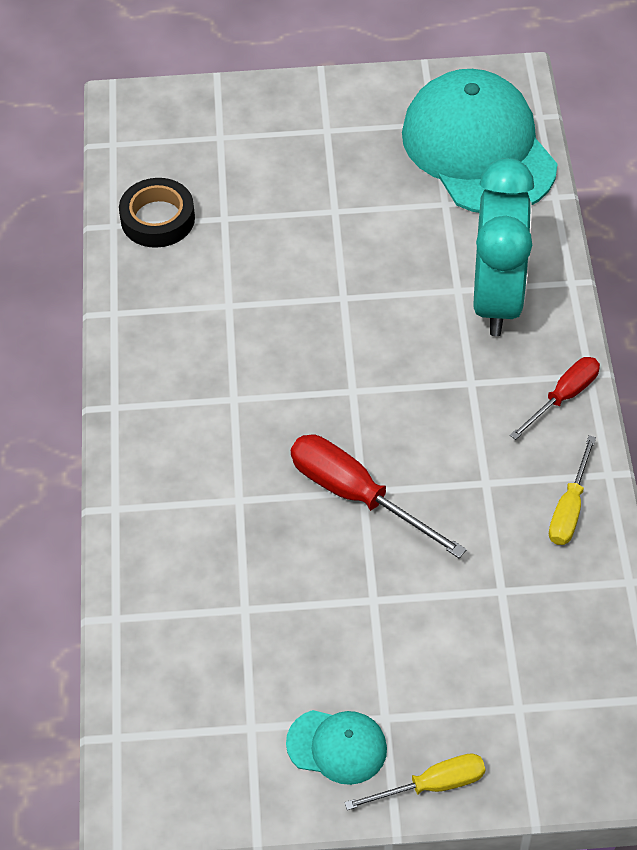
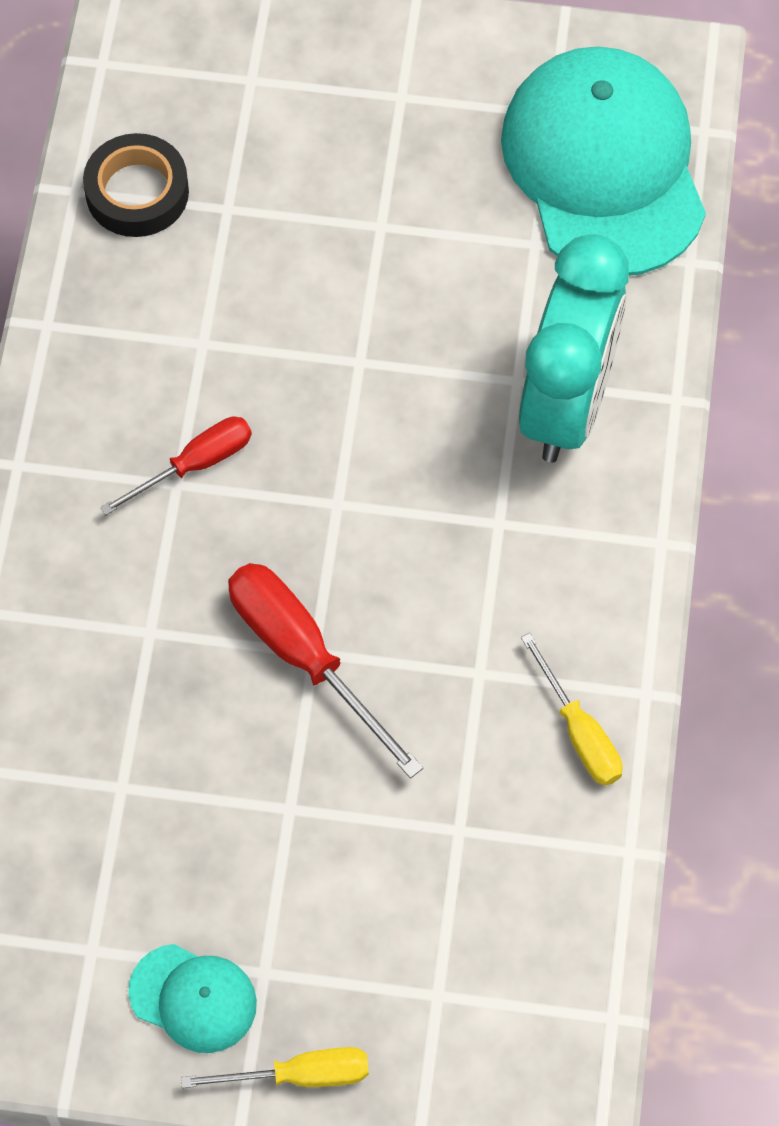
camera: 10 degrees right, 10 degrees up
(563, 397) = (616, 569): red screwdriver -> red screwdriver (195, 465)
(569, 508) = (579, 732): yellow screwdriver -> yellow screwdriver turned 60 degrees counterclockwise

